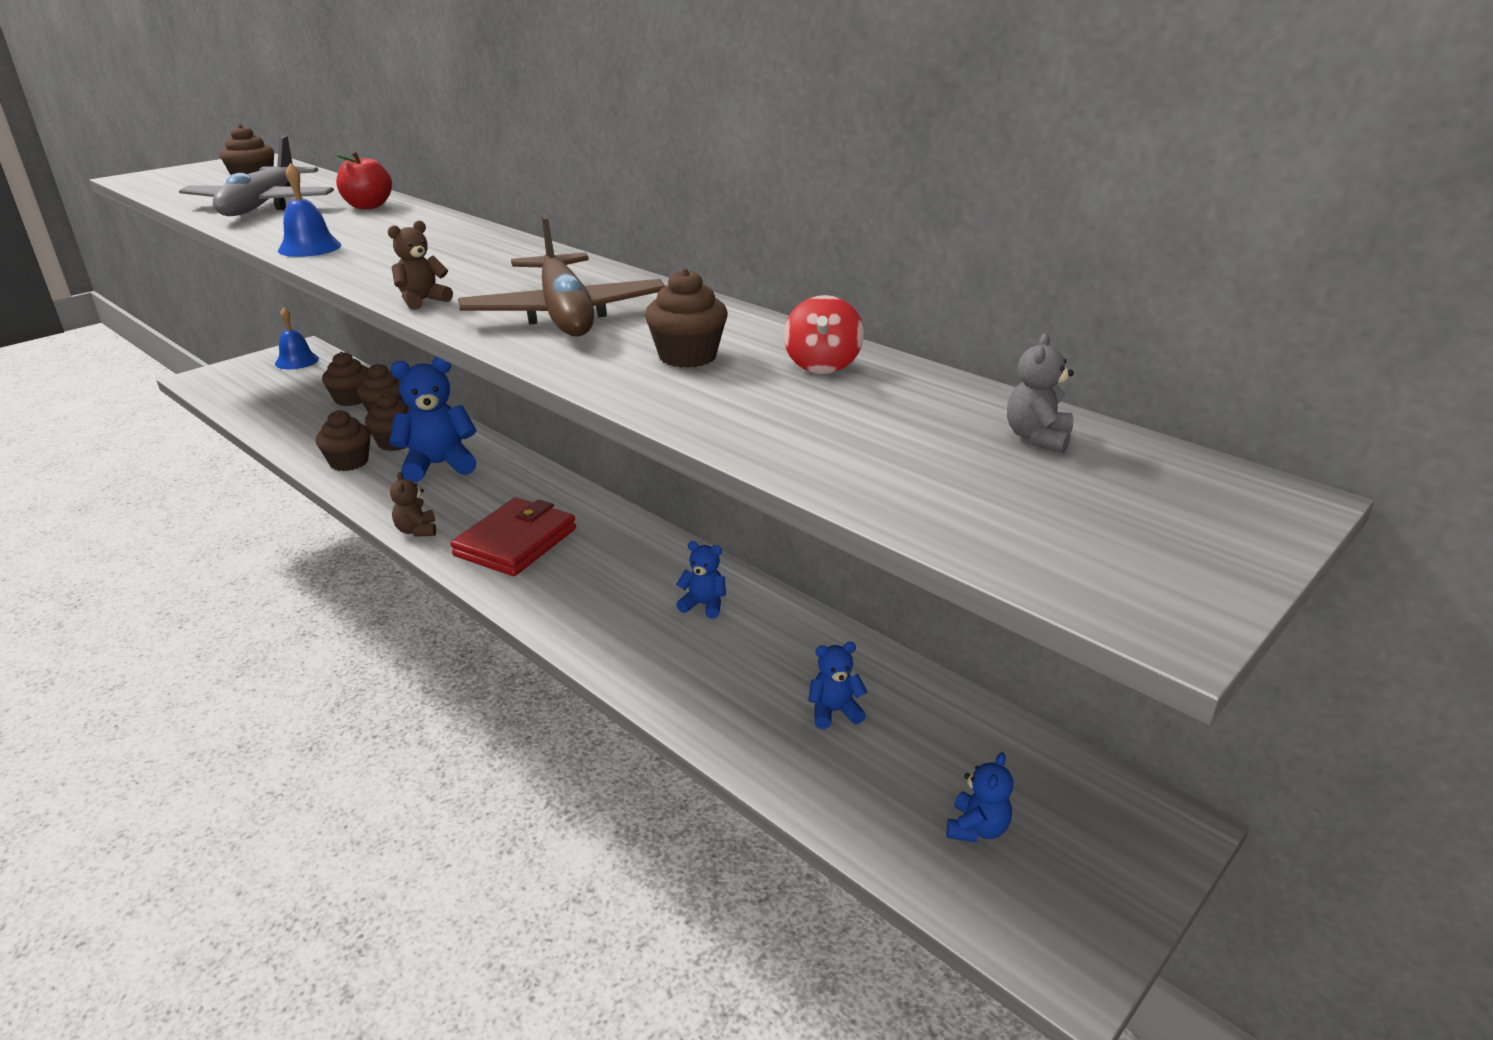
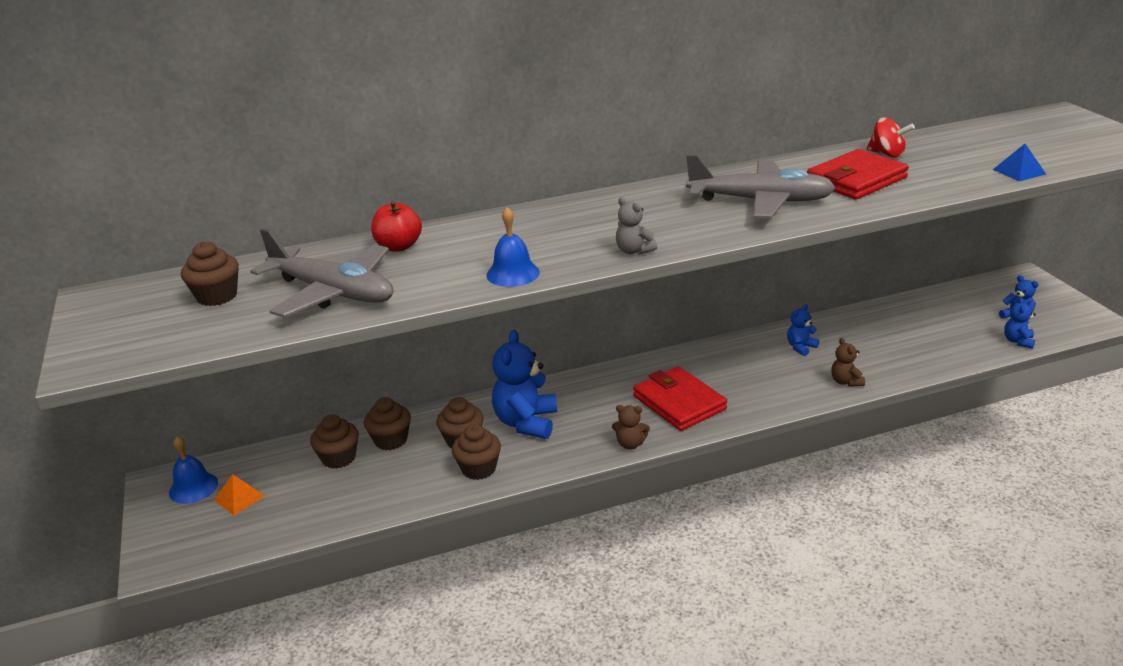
camera: 60 degrees left, 0 degrees up
(285, 380) = (239, 498): none -> orange pyramid
(422, 301) = (697, 239): brown teddy bear -> brown teddy bear (846, 381)
(565, 314) = (761, 201): brown plane -> grey plane
(687, 356) = (856, 180): brown cupcake -> red wallet
(834, 711) = (920, 331): blue teddy bear -> blue teddy bear (1018, 341)
(837, 473) = (1019, 171): none -> blue pyramid
(1037, 438) = (995, 133): grey teddy bear -> grey teddy bear (634, 251)

